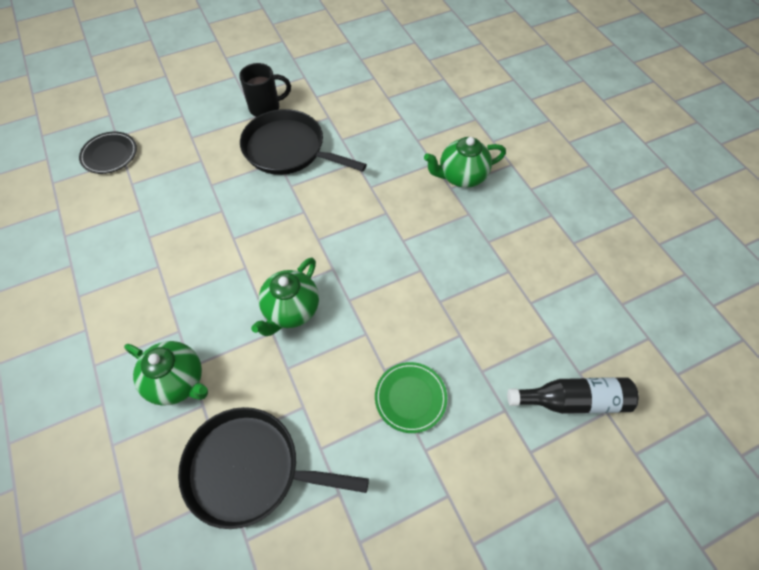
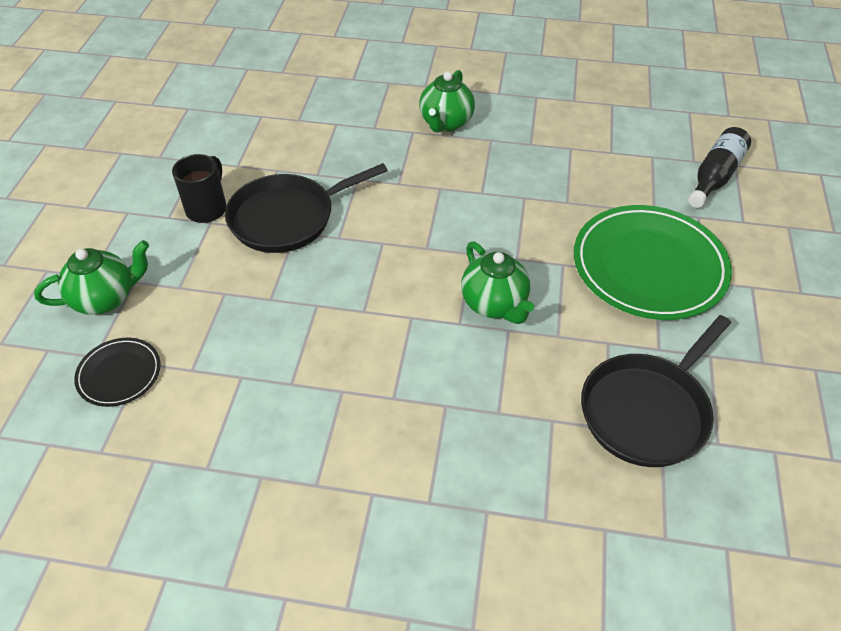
camera: 55 degrees left, 10 degrees down
(178, 381) = (509, 430): green teapot -> green teapot (105, 298)
(410, 398) = (649, 266): green plate -> green plate, size x2.07

